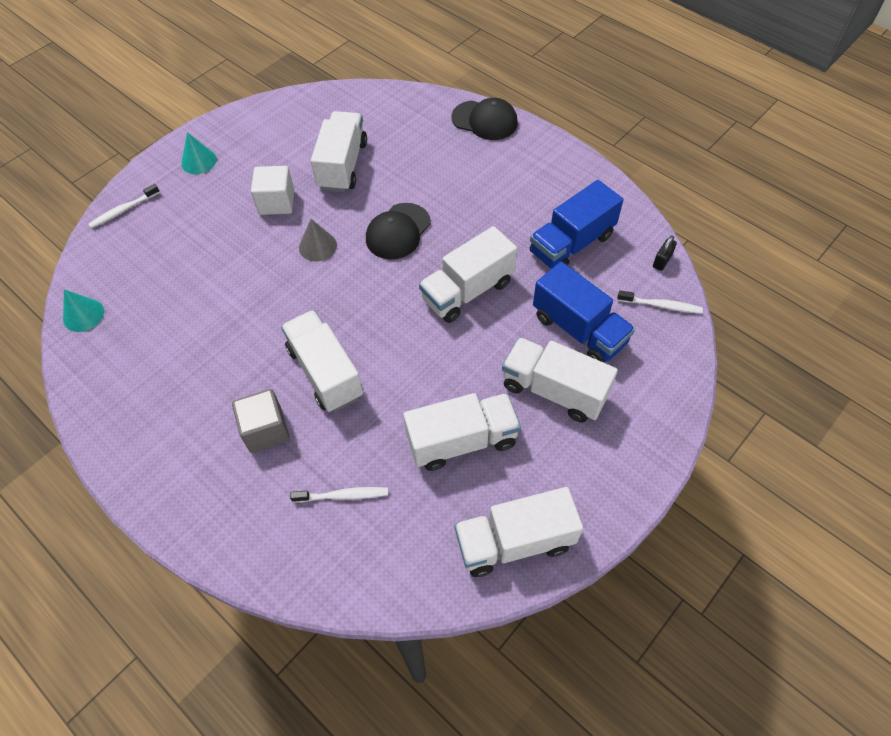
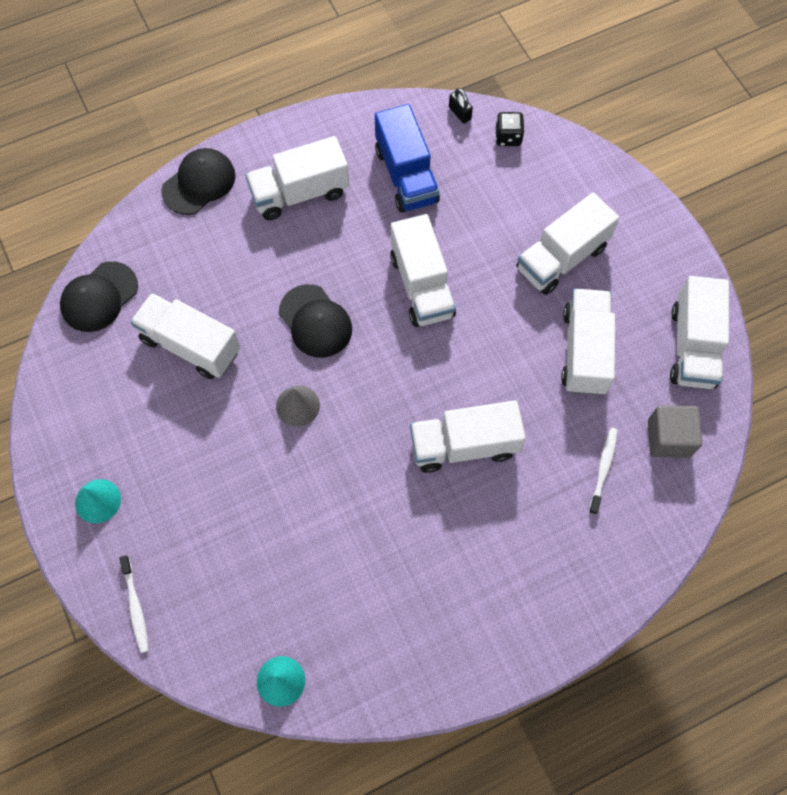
camera: 70 degrees left, 10 degrees up
(265, 430) = (508, 519): grey cube -> grey cube (668, 438)
(276, 202) = (212, 430): white cube -> none
(359, 103) = (99, 297): none -> black cap
(511, 181) = (300, 193): none -> white truck
(579, 330) = (506, 212): blue truck -> none
(661, 305) = (508, 137): white toothbrush -> black dice

